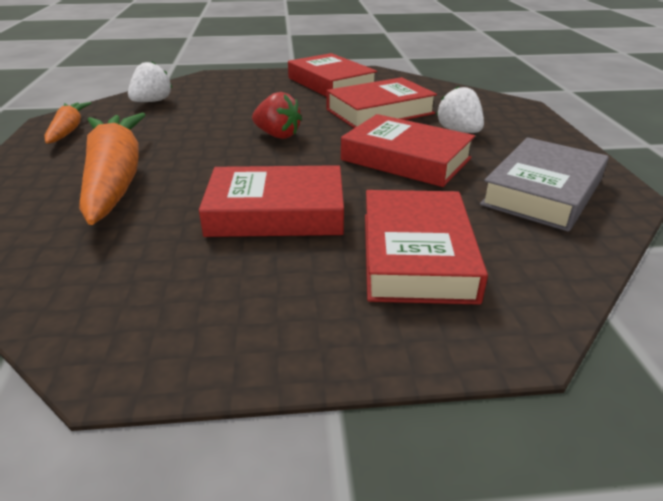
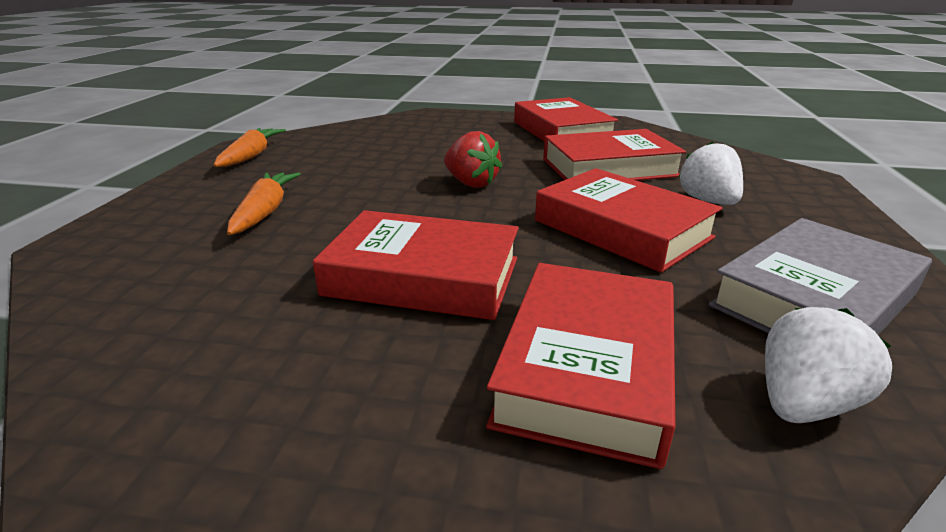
camera: 15 degrees right, 5 degrees down
(116, 178) = (265, 211): orange carrot -> orange carrot, size x0.53
(152, 101) = (353, 135): white strawberry -> white strawberry (803, 403)

